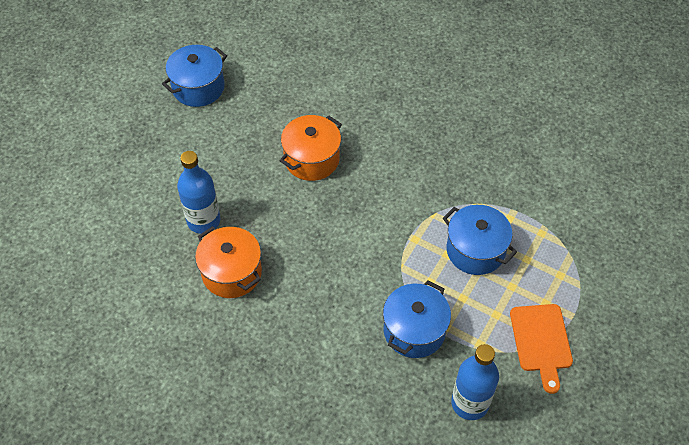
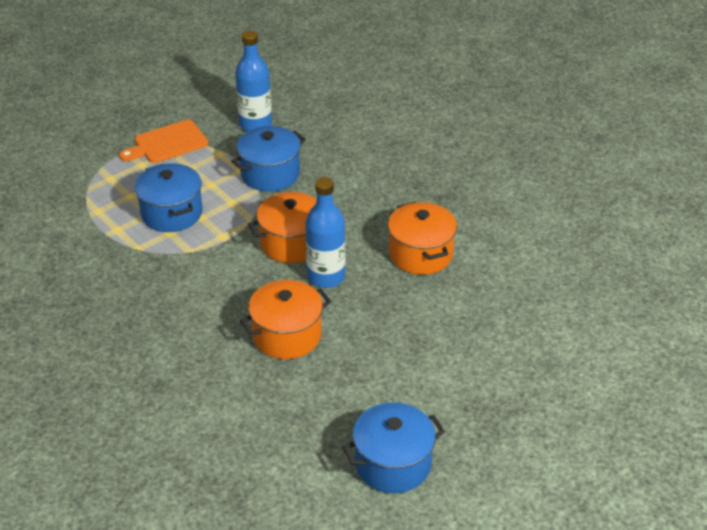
camera: 160 degrees left, 15 degrees down
(203, 221) = (435, 306): blue bottle -> blue bottle (326, 277)
(351, 250) = (292, 243): none -> orange pot
(541, 341) = (167, 143): orange cutting board -> orange cutting board turned 135 degrees counterclockwise

